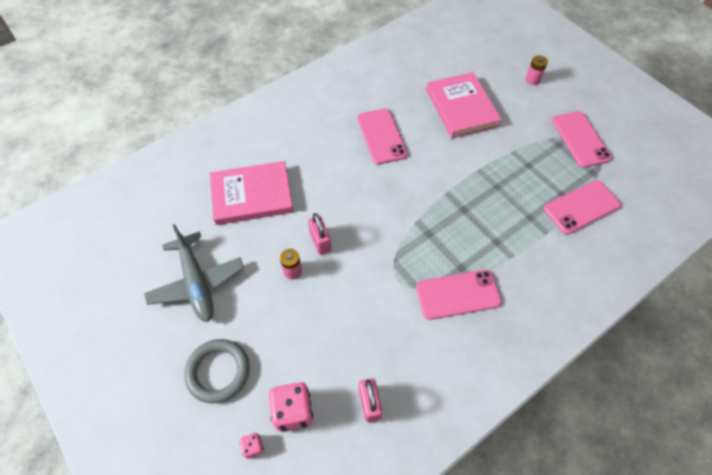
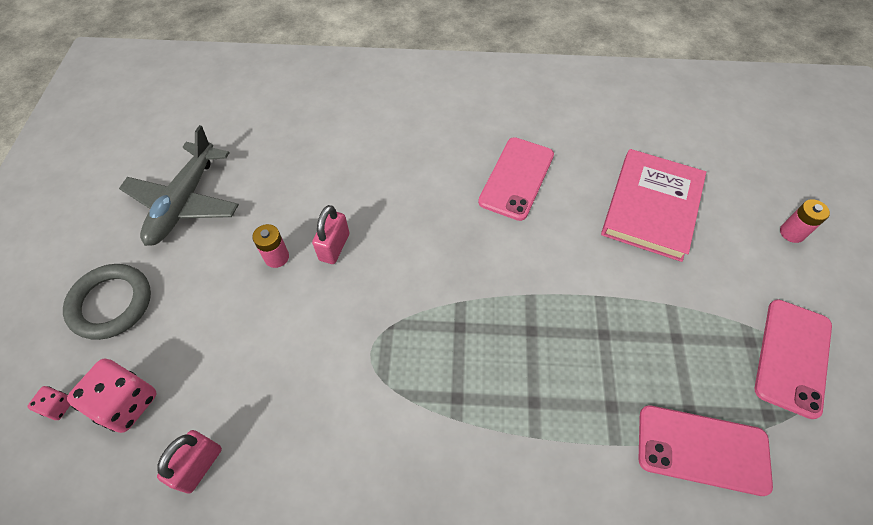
camera: 40 degrees right, 0 degrees up
(252, 195) = (319, 152): pink book -> none
(457, 294) = (419, 426): pink phone -> none

